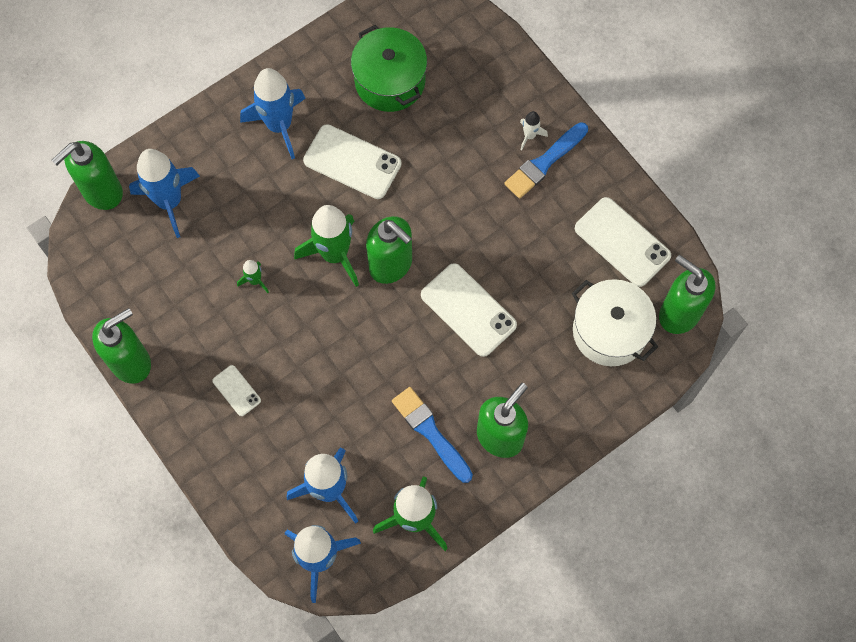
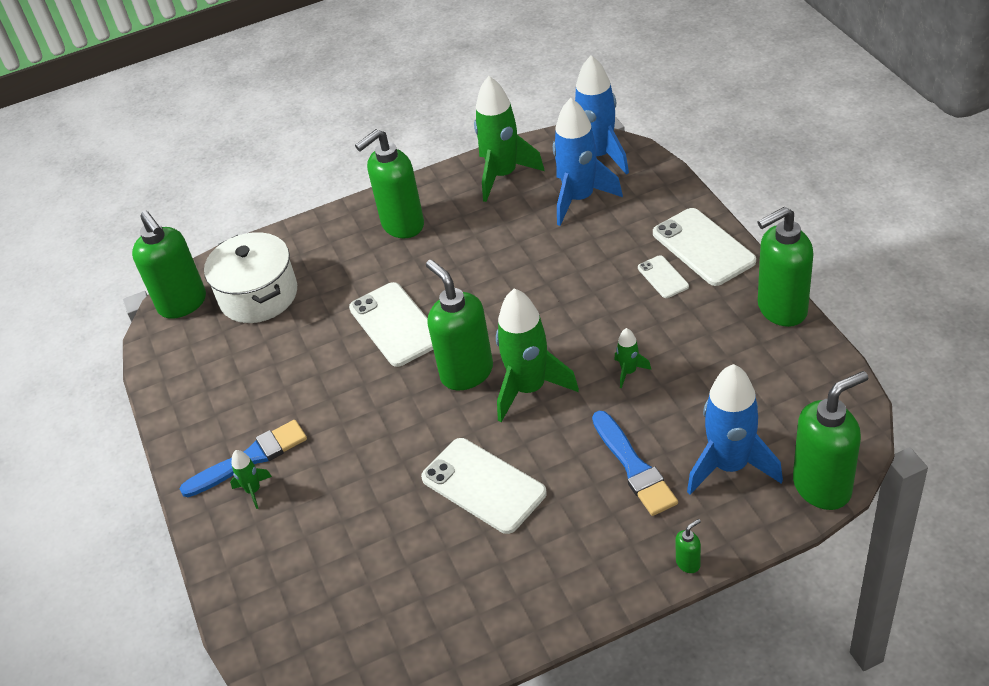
camera: 160 degrees left, 25 degrees down
(195, 120) = (688, 563): none -> green soap dispenser
(279, 125) = (570, 542): blue rocket -> none
(390, 81) = (405, 582): green pot -> none
(430, 432) = (468, 232): blue brush -> blue brush (634, 467)
(529, 136) = (253, 491): white rocket -> green rocket
(622, 242) = (204, 370): white phone -> white phone (703, 247)

